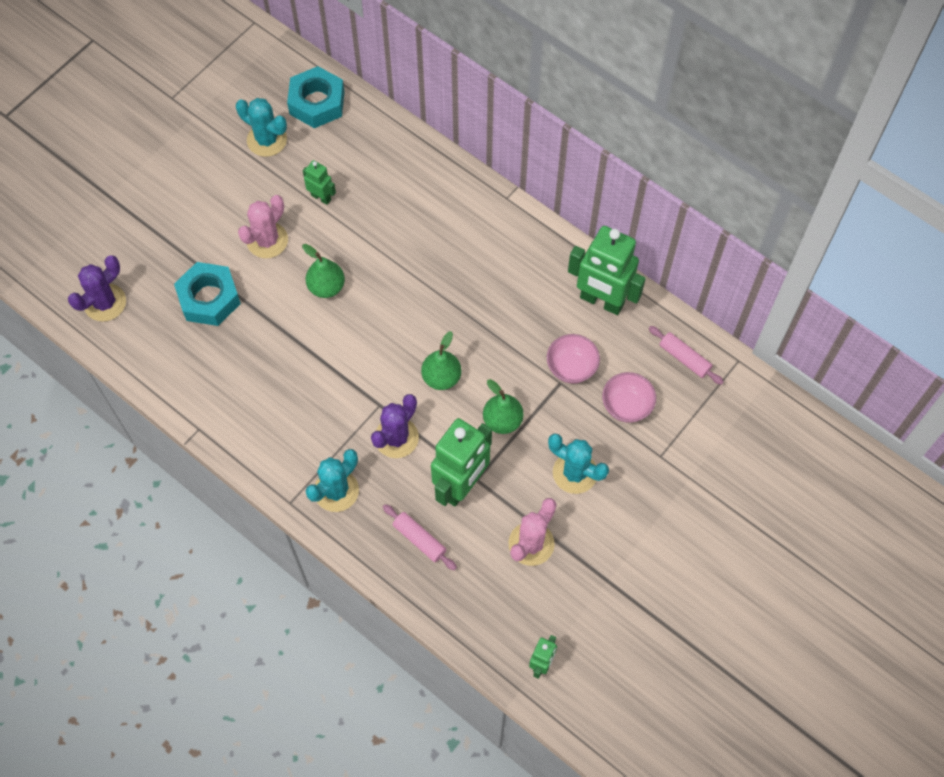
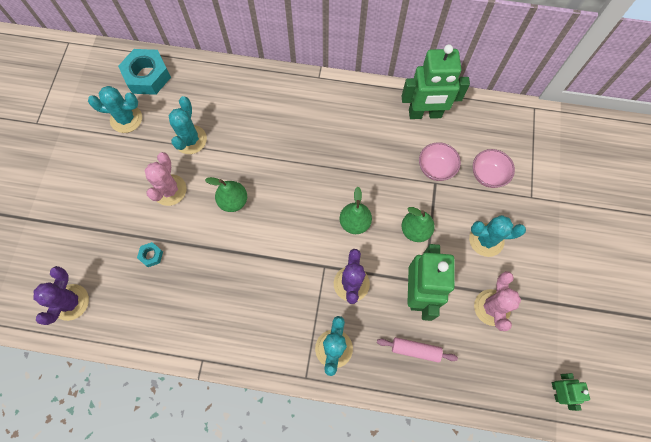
camera: 30 degrees left, 5 degrees up
(209, 298) = (151, 255): turquoise nut -> turquoise nut, size x0.45
(321, 197) = (190, 140): green robot -> turquoise cactus
(684, 358) = (501, 124): pink rolling pin -> none

